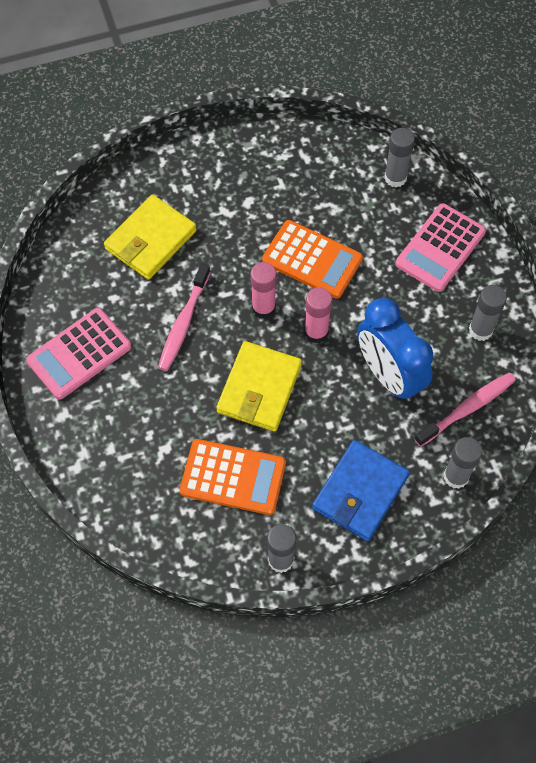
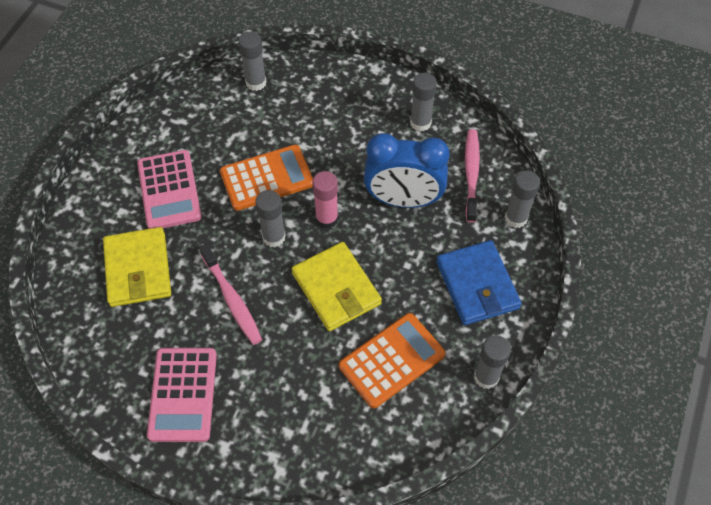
camera: 50 degrees left, 5 degrees down
(263, 308) = (274, 237): pink glue stick -> grey glue stick
(440, 248) = (337, 98): pink calculator -> pink calculator (169, 190)

